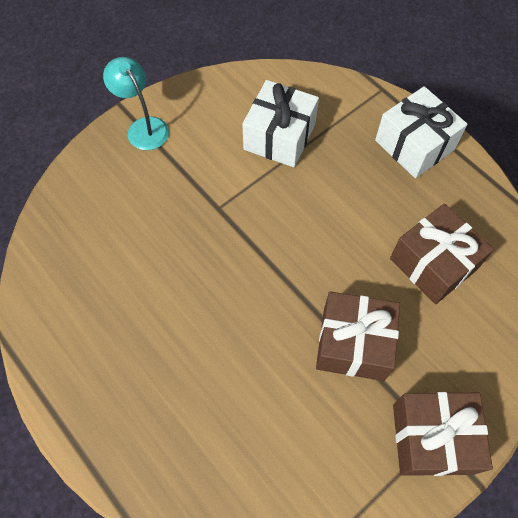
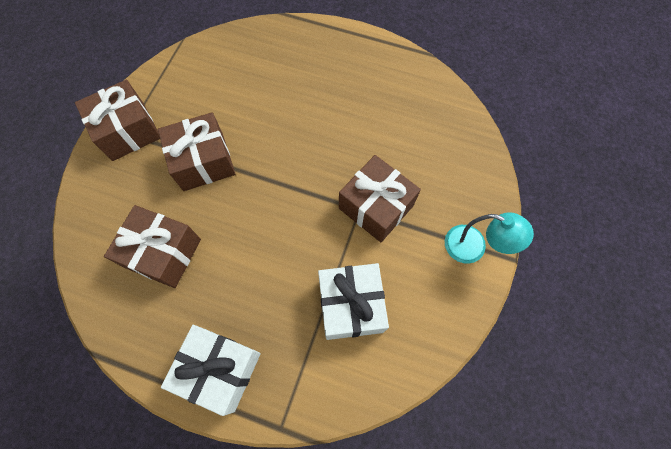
camera: 150 degrees right, 5 degrees up
(201, 202) = (376, 207): none -> brown gift

